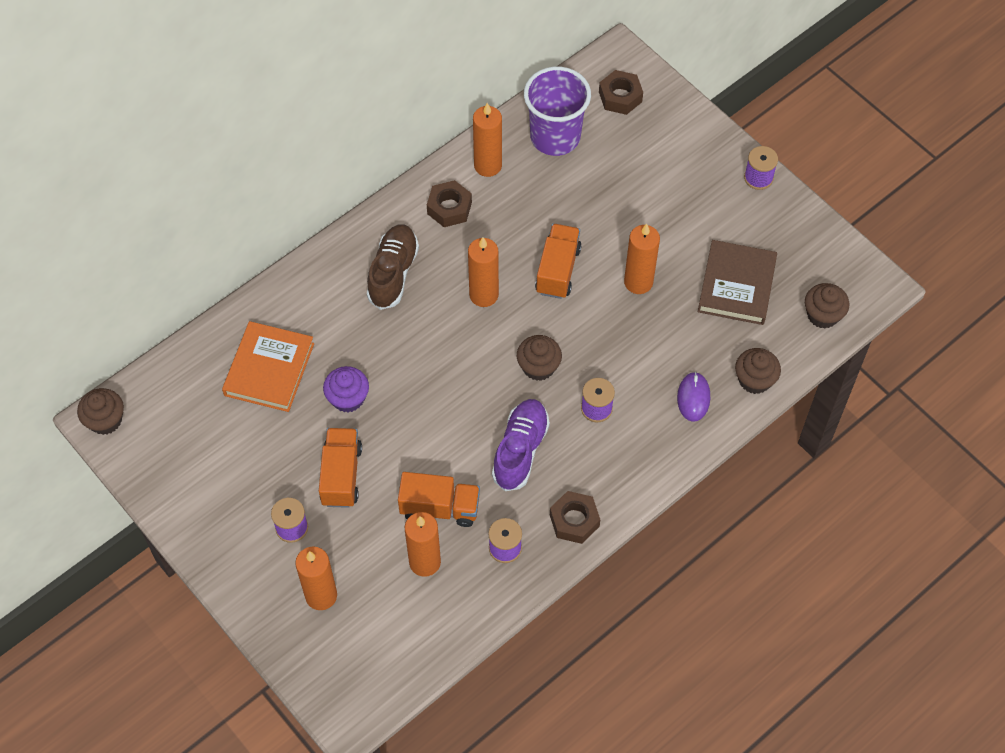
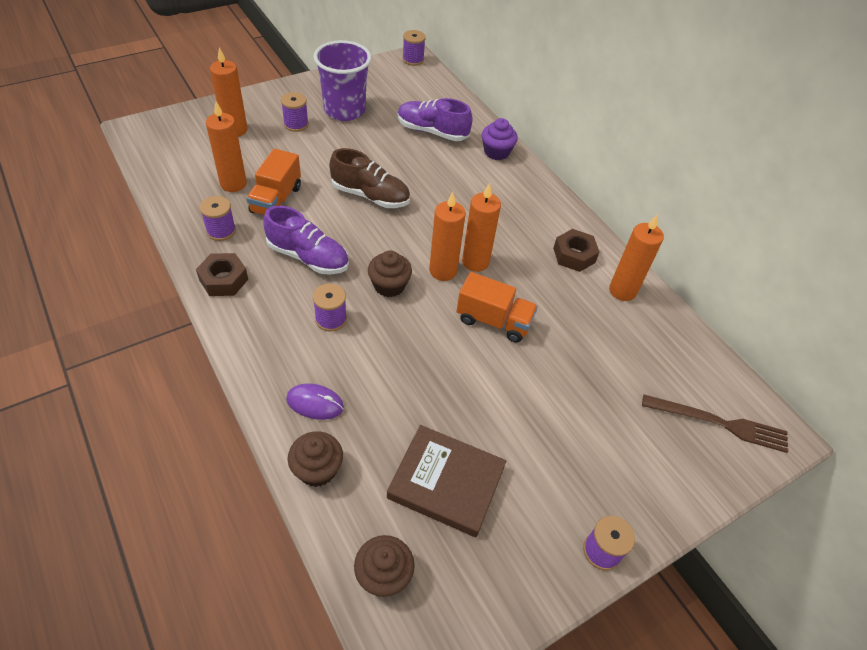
camera: 95 degrees right, 10 degrees down
(105, 420) = (413, 60): brown cupcake -> purple spool
(269, 369) = (432, 131): orange book -> purple shoe
(341, 475) = (328, 153): orange truck -> none
(348, 398) = (394, 166): purple cupcake -> purple cupcake (496, 152)
(393, 273) = (508, 209): brown shoe -> brown shoe (370, 196)
(555, 137) = (659, 351): purple cup -> purple cup (344, 110)
(620, 97) = (719, 423): brown nut -> brown fork
(638, 282) = (468, 385): orange candle -> orange candle (443, 271)

